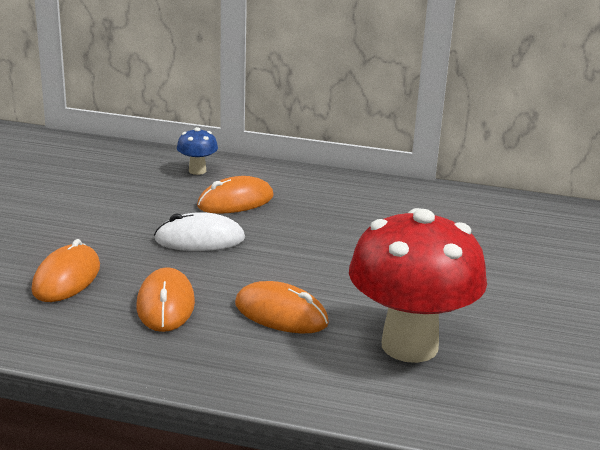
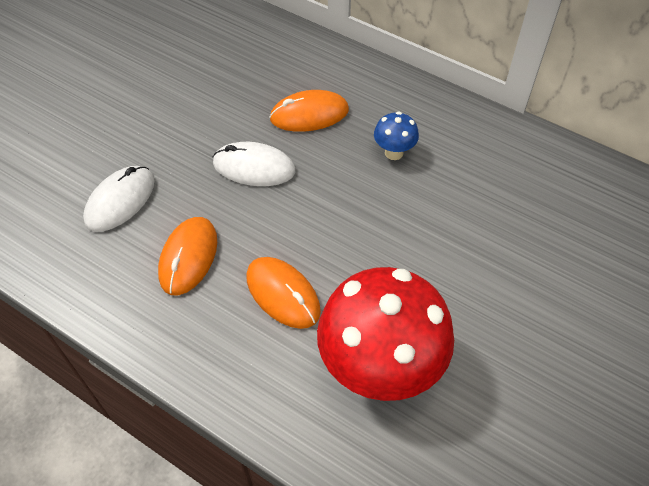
camera: 20 degrees right, 30 degrees up
(66, 278) = (120, 200): orange mouse -> white mouse
(197, 171) = (292, 59): blue mushroom -> blue mushroom (394, 153)

